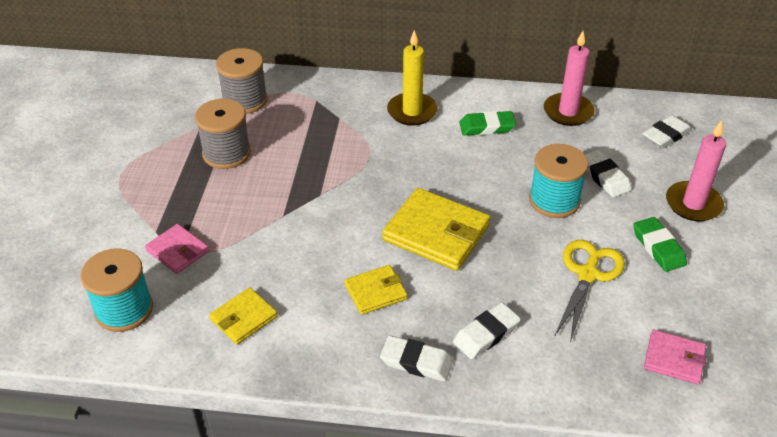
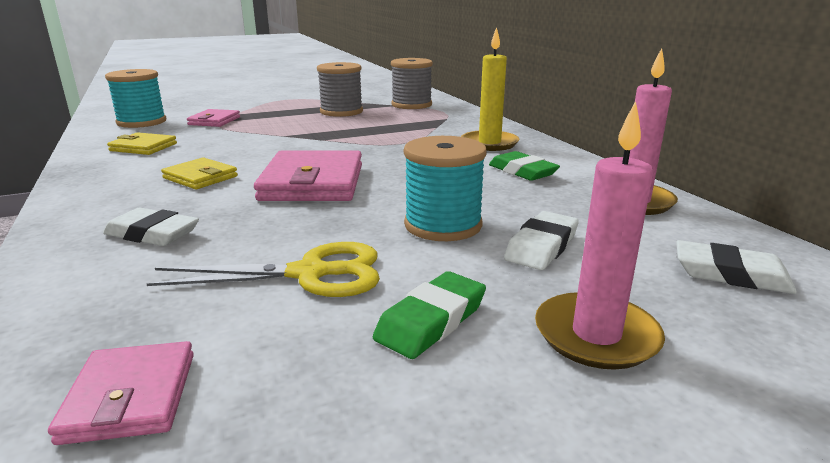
camera: 60 degrees right, 20 degrees down
(416, 362) = (95, 210): white eraser -> none
(436, 233) = (312, 183): yellow wallet -> pink wallet

